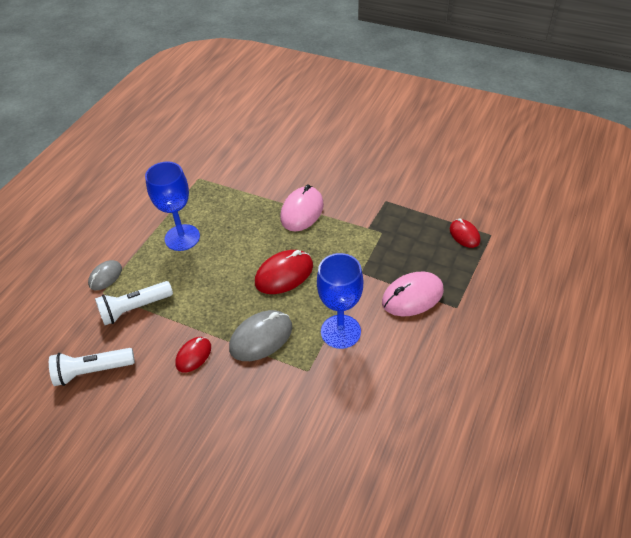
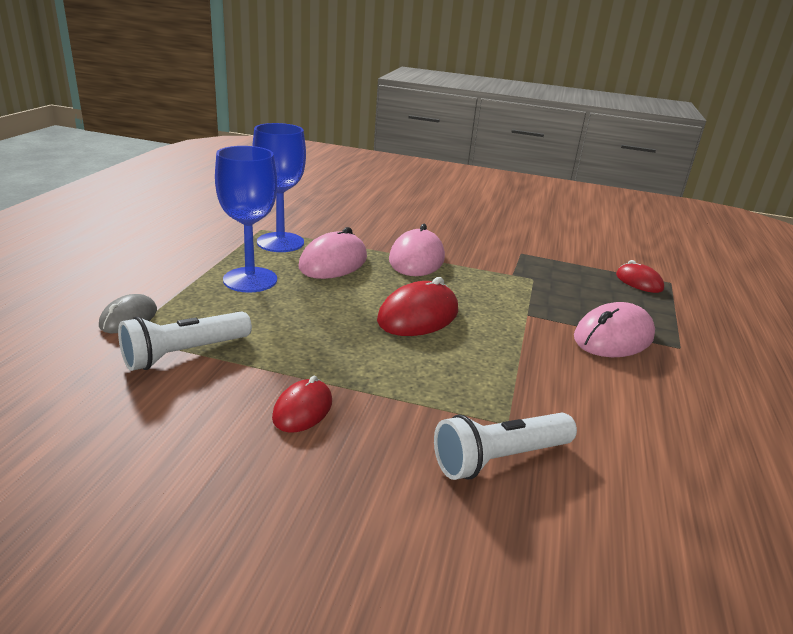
camera: 15 degrees left, 20 degrees down
(92, 371) = (110, 437): white flashlight -> white flashlight (499, 458)
(241, 217) = (333, 262): none -> pink mouse
(261, 338) = (412, 384): grey mouse -> none
(340, 331) = (533, 375): blue goblet -> blue goblet (280, 242)

